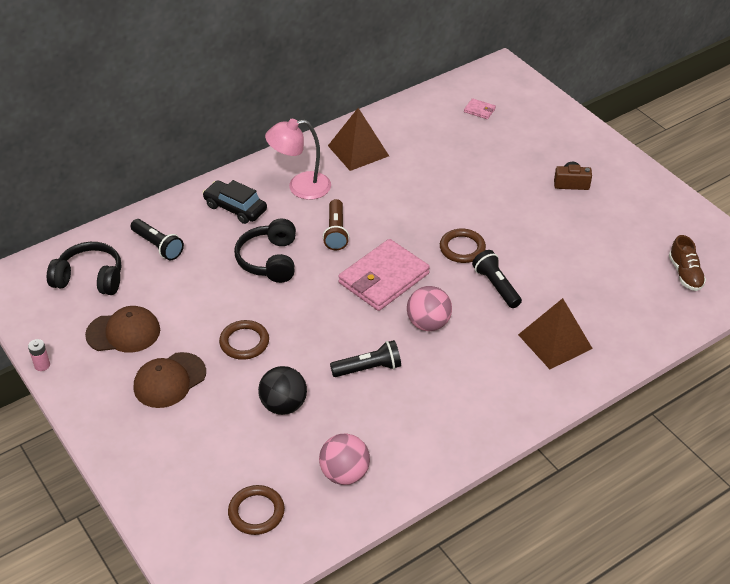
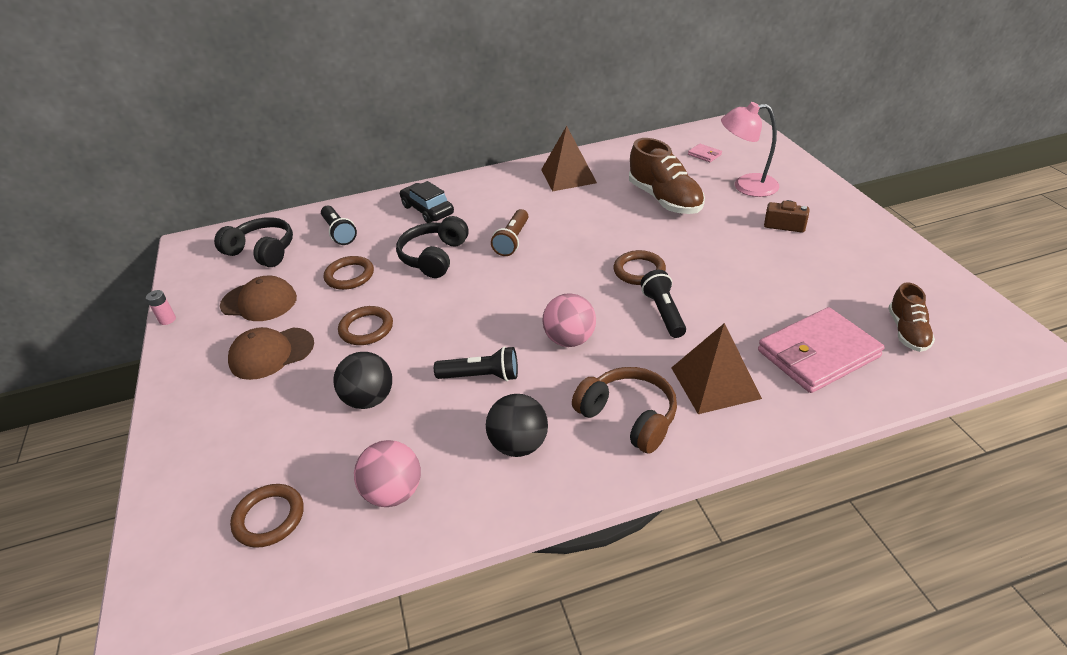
camera: 20 degrees right, 5 degrees down
(197, 292) = (349, 276): none -> brown ring
(300, 187) = (498, 200): pink lamp -> pink lamp (746, 186)
(384, 278) = (541, 288): pink wallet -> pink wallet (818, 354)
(424, 418) = (519, 445): none -> black ball
(459, 168) = (664, 199): none -> brown shoe
(499, 381) = (628, 417): none -> brown headphones

